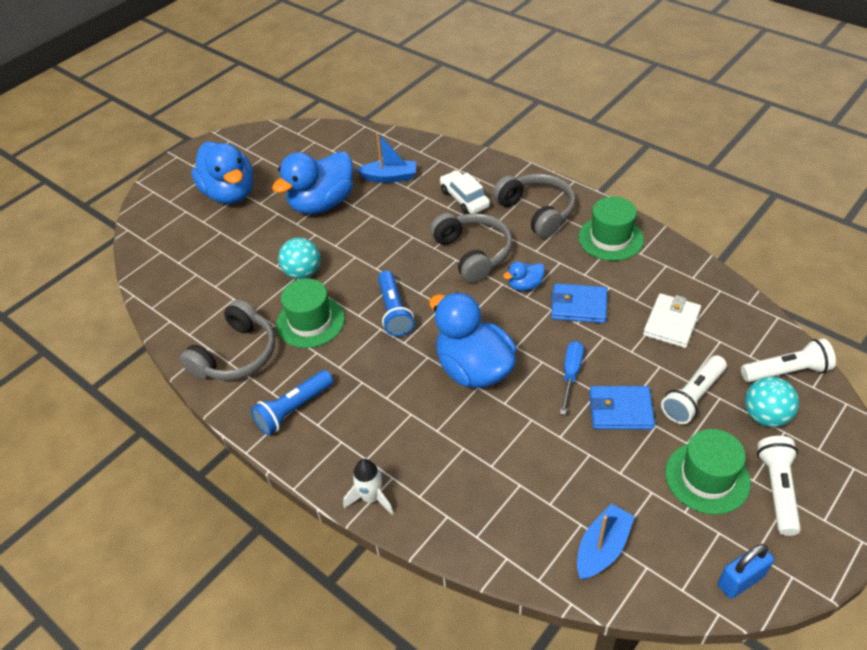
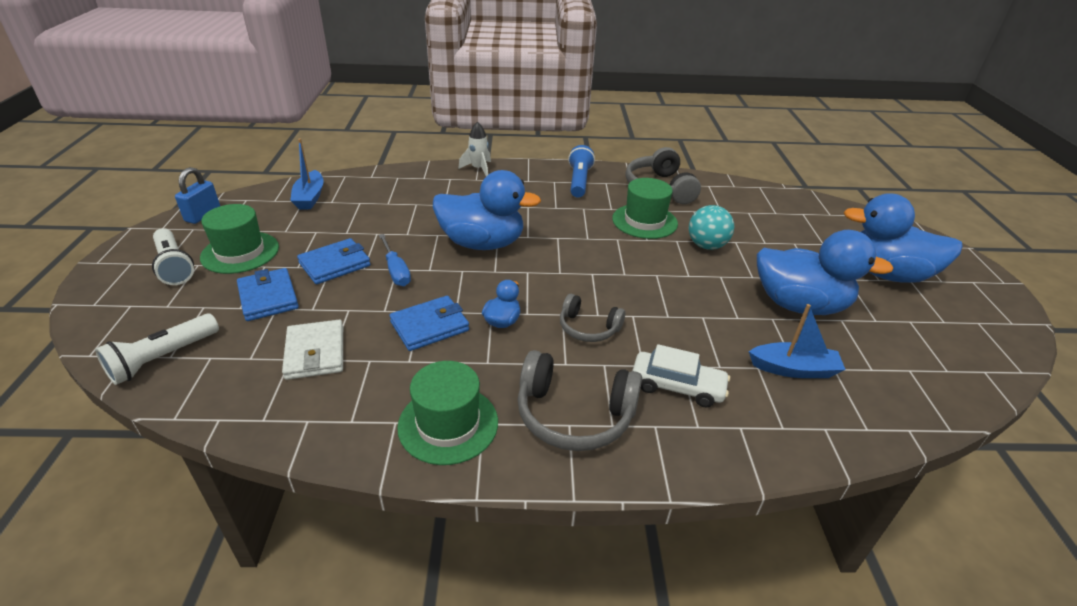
camera: 135 degrees right, 10 degrees down
(322, 204) = (799, 305): blue duck -> blue duck turned 105 degrees clockwise
(389, 177) = (793, 369): blue boat -> blue boat turned 135 degrees counterclockwise
(394, 311) = (593, 252): blue flashlight -> none
(473, 253) = (588, 328): grey headphones -> grey headphones, size x0.61
(693, 397) = (268, 297): white flashlight -> blue wallet
(765, 416) = (188, 310): turquoise ball -> none

